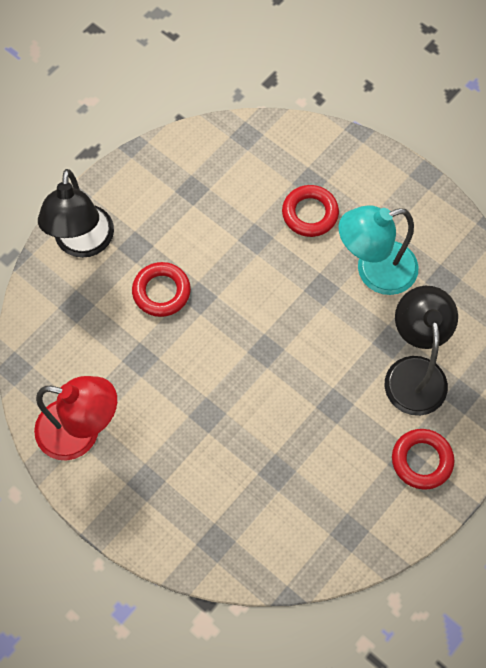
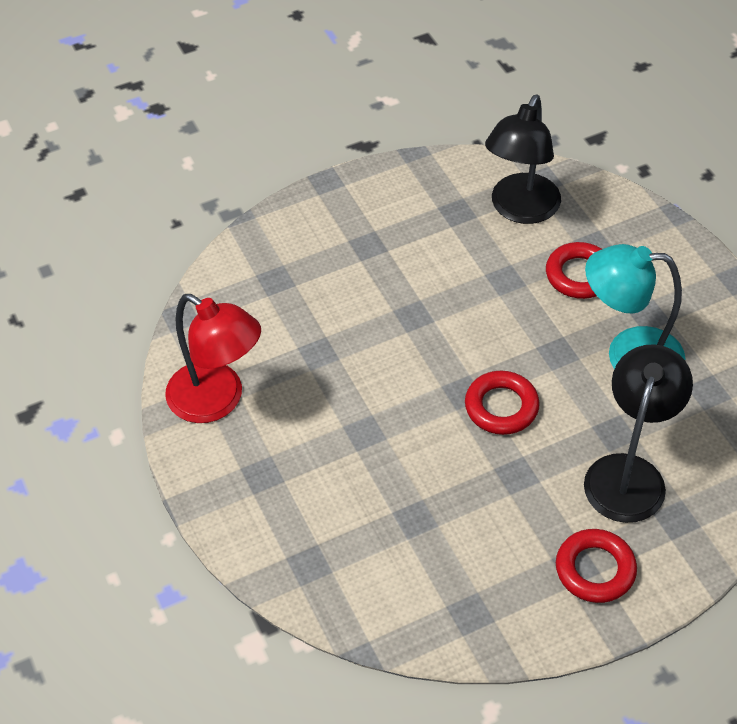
camera: 25 degrees right, 15 degrees down
(83, 243) = (313, 225): black lamp -> black lamp (520, 210)
(161, 292) = (374, 296): red ring -> red ring (501, 407)

